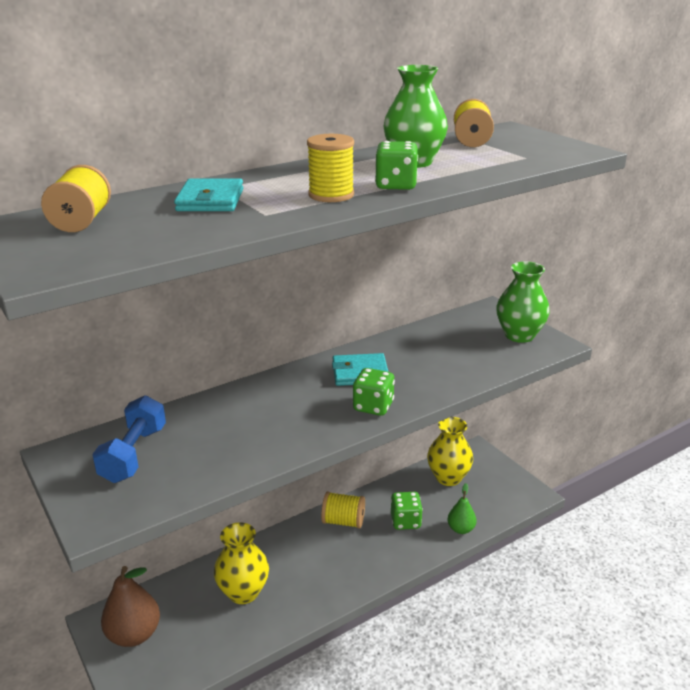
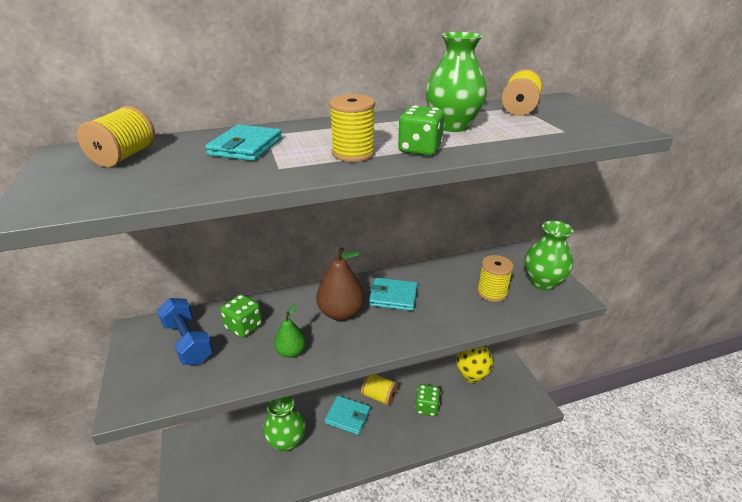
camera: 15 degrees right, 5 degrees up
(134, 454) = (188, 342): blue dumbbell -> blue dumbbell turned 60 degrees counterclockwise
(134, 634) = (200, 458): brown pear -> brown pear (341, 313)
(243, 592) = (287, 441): yellow vase -> green vase
(311, 550) = (347, 416): none -> turquoise wallet
(373, 406) = (391, 332): green dice -> green dice (244, 326)
(461, 529) = (468, 424): green pear -> green pear (291, 352)
(468, 353) = (492, 292): none -> yellow spool

